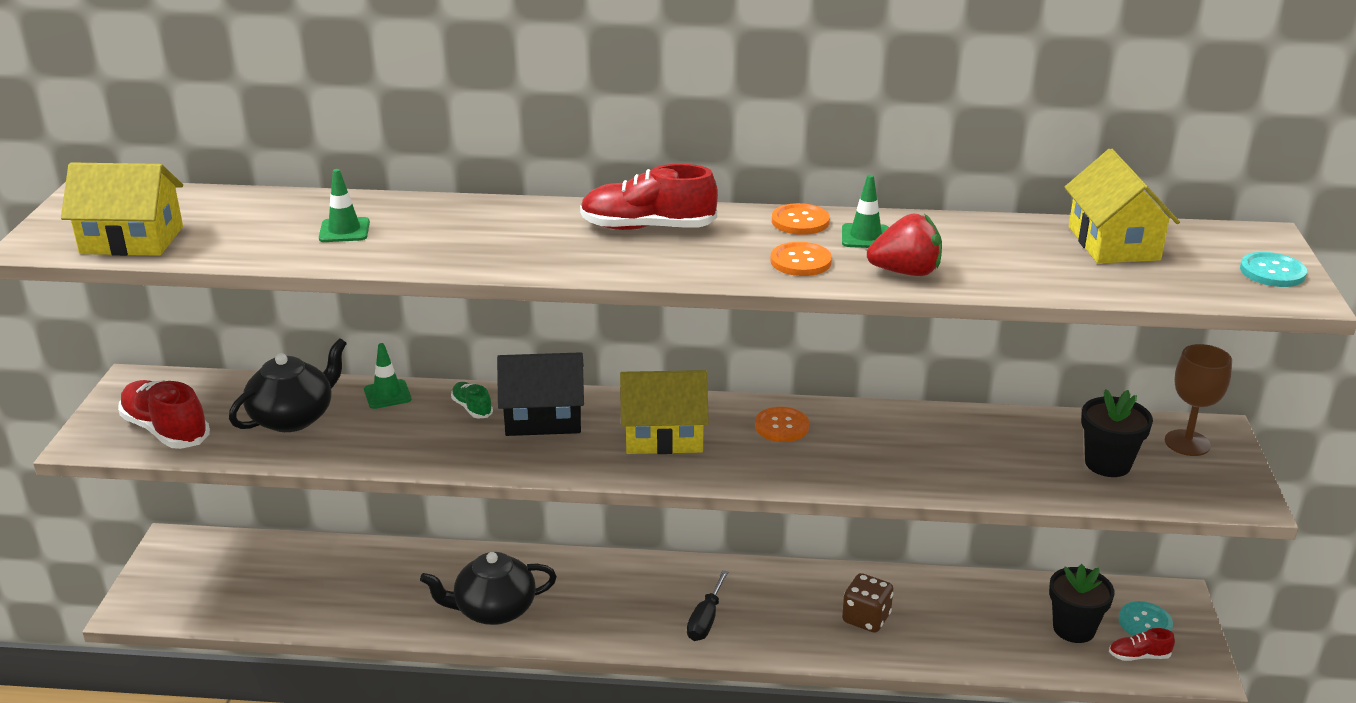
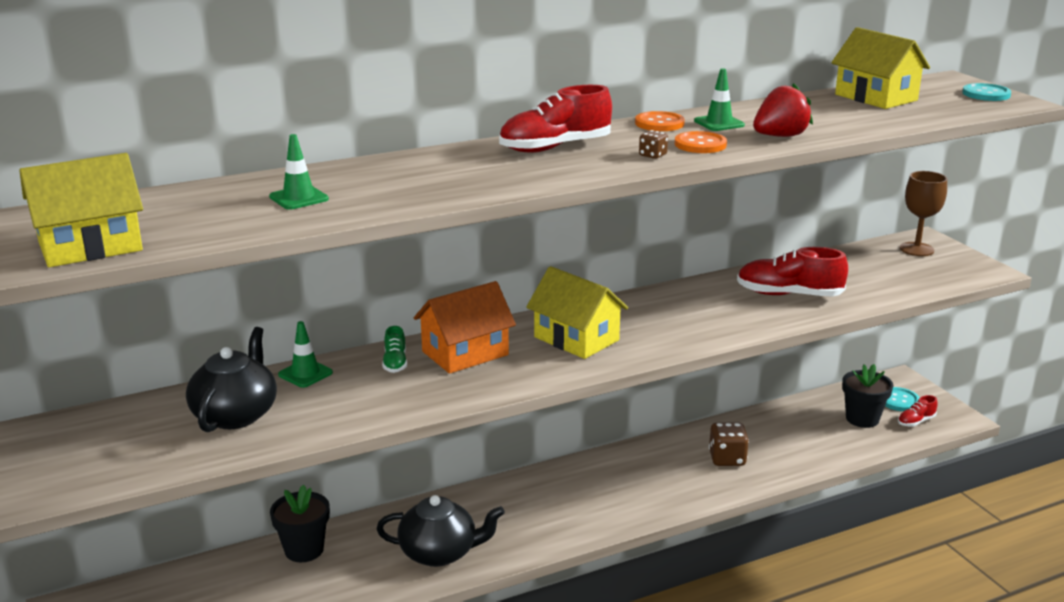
camera: 30 degrees left, 5 degrees down
(166, 430) = (114, 461): red shoe -> red shoe (789, 294)
(472, 408) = (395, 363): green shoe -> green shoe turned 120 degrees counterclockwise
(494, 610) = (439, 553): black teapot -> black teapot turned 135 degrees counterclockwise
(543, 418) = (465, 353): black house -> orange house
(664, 436) = (576, 339): yellow house -> yellow house turned 75 degrees clockwise
(705, 620) = (616, 500): black screwdriver -> none
(729, 263) = (653, 155): none -> brown dice
(781, 426) = (654, 309): orange button -> none
(1107, 464) = (887, 273): black flower pot -> black flower pot (304, 550)

